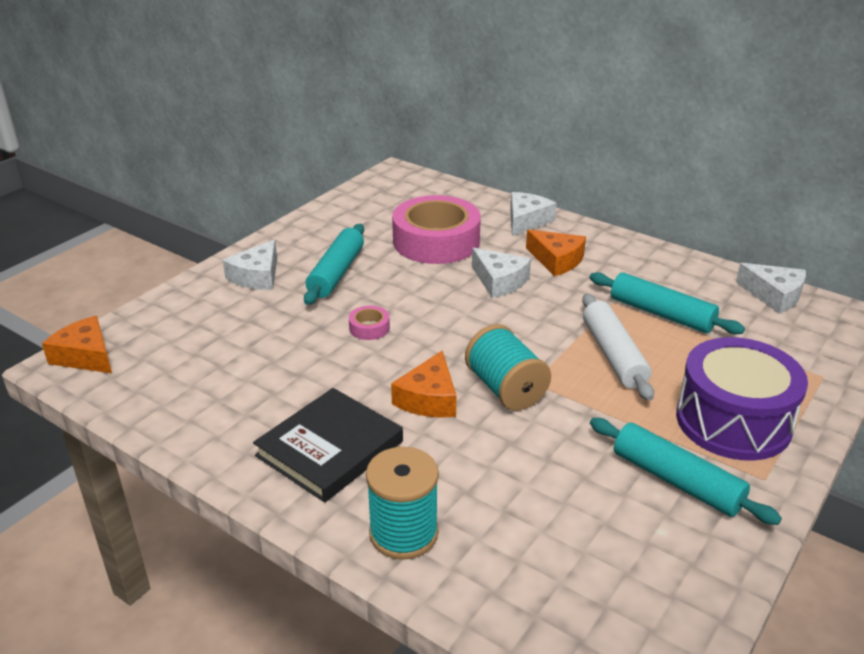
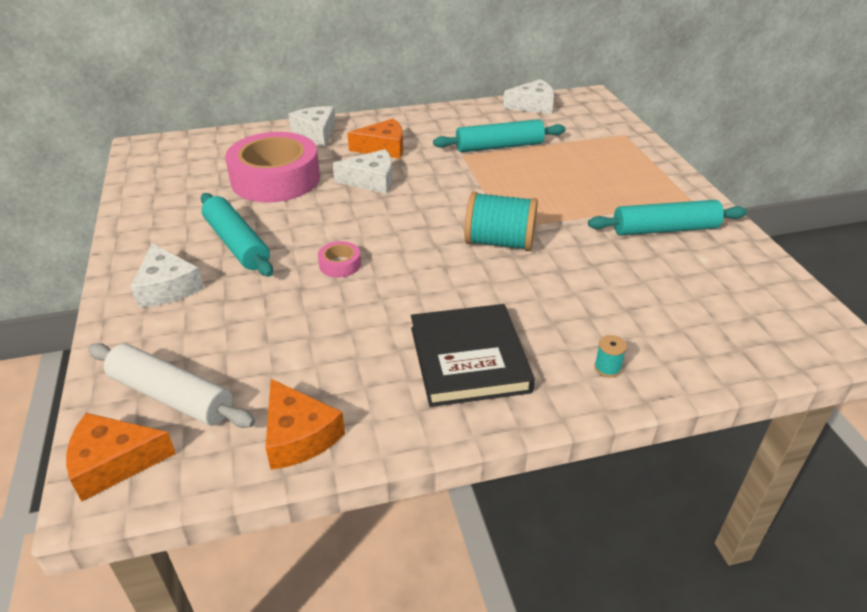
camera: 50 degrees left, 5 degrees up
(403, 533) = (607, 368): turquoise spool -> turquoise spool, size x0.42
(429, 398) = (468, 280): orange cheese -> orange cheese (299, 435)
(613, 355) = (518, 184): white rolling pin -> white rolling pin (172, 396)
(733, 421) = (631, 182): purple drum -> none

